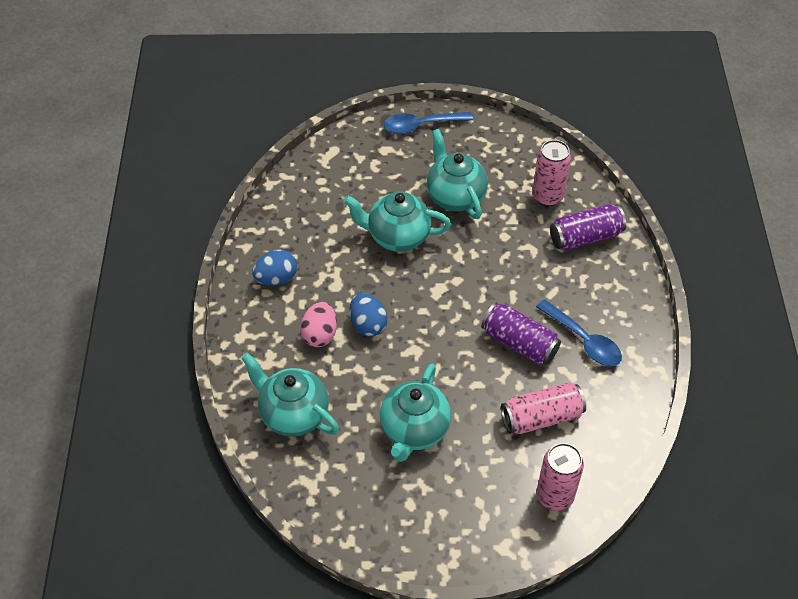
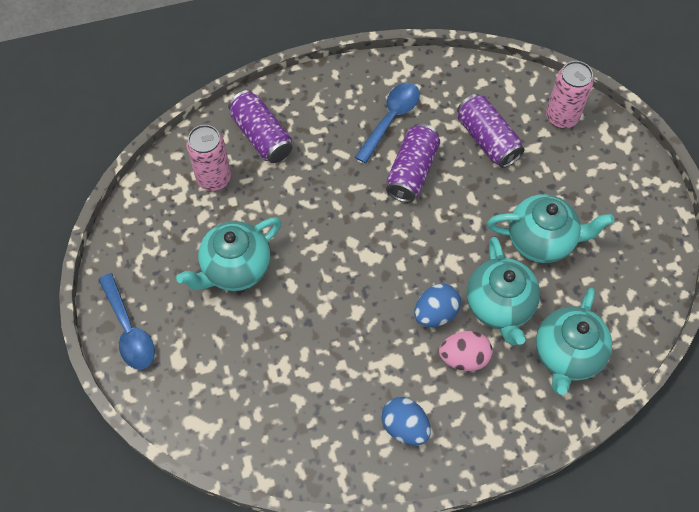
camera: 105 degrees left, 10 degrees up
(397, 236) = (309, 314): turquoise teapot -> turquoise teapot (499, 306)
(541, 417) = (487, 139): pink can -> purple can

